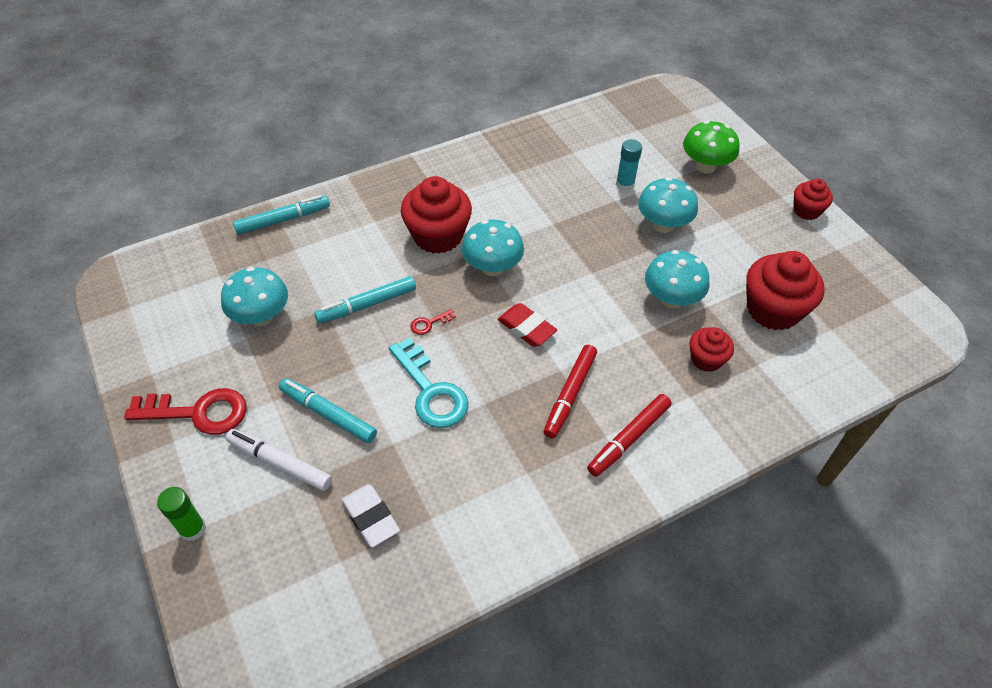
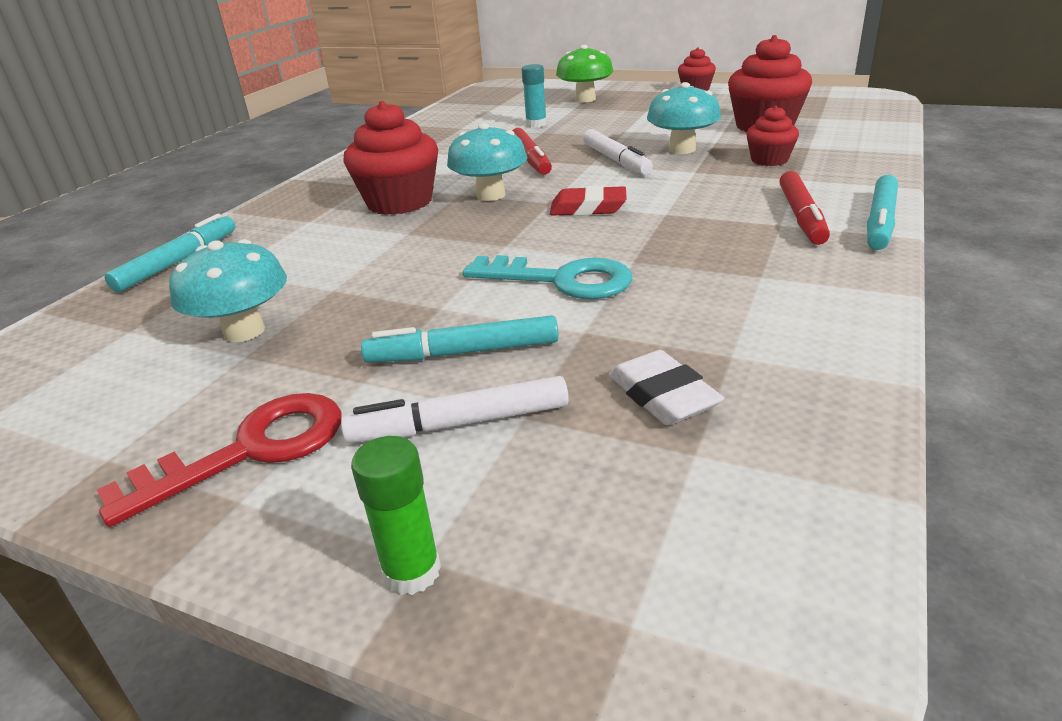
camera: 35 degrees left, 20 degrees down
(367, 305) = (384, 266): turquoise marker -> turquoise marker (880, 221)
(370, 517) = (662, 395): white eraser -> white eraser turned 45 degrees clockwise
(429, 323) = (481, 246): red key -> none
(569, 394) = (702, 220): red marker -> red marker (530, 159)
(612, 280) = (616, 160): none -> white marker
(663, 225) = (604, 127): turquoise mushroom -> none

